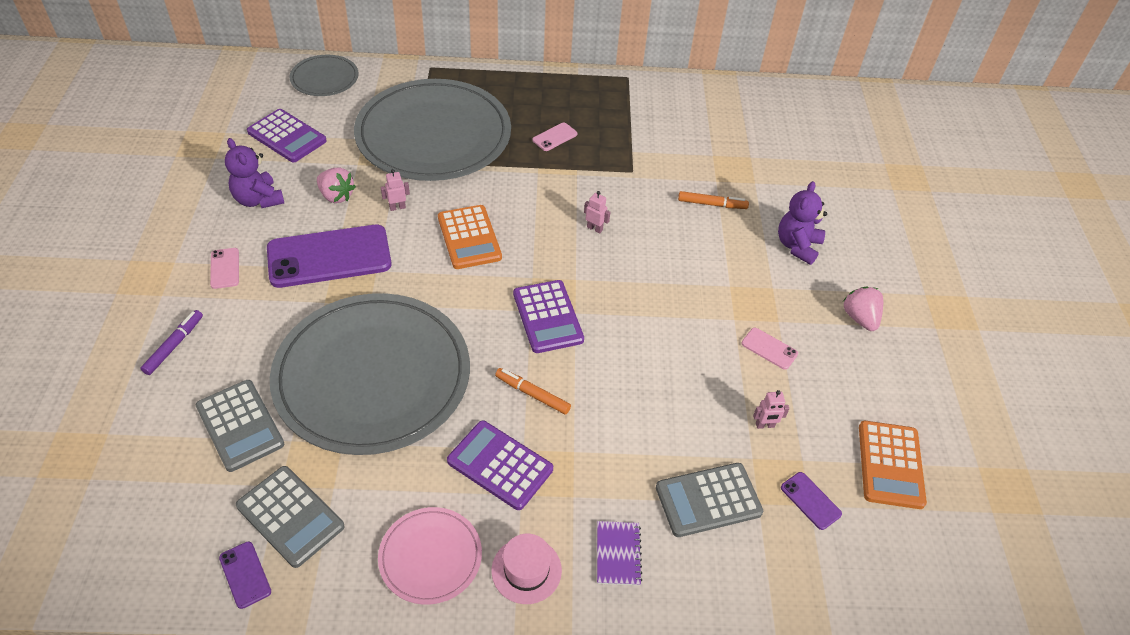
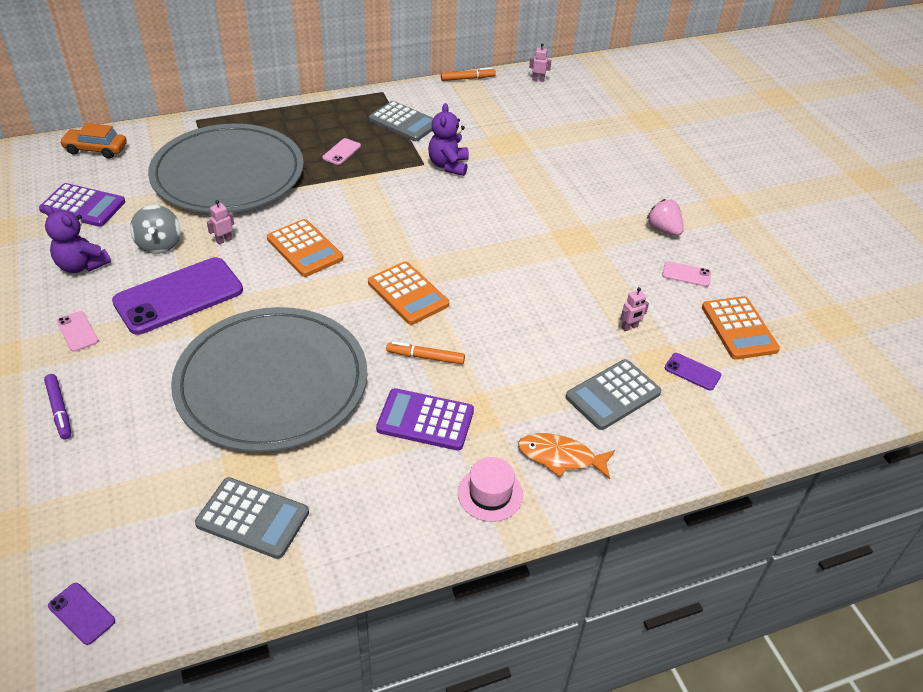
camera: 20 degrees left, 5 degrees down
(174, 345) = (59, 410): purple marker -> purple marker turned 150 degrees clockwise
(240, 425) = (163, 458): grey calculator -> grey calculator (403, 122)
(245, 575) = (234, 579): purple phone -> purple phone (81, 613)
(324, 78) = (96, 149): grey plate -> orange car
(336, 196) = (159, 244): pink strawberry -> grey spinning top
(430, 557) = (400, 510): pink plate -> none
(548, 317) = (408, 294): purple calculator -> orange calculator
(594, 228) = (414, 215): pink robot -> pink robot (538, 79)
(618, 554) = (560, 457): purple notebook -> orange fish
(712, 204) = (504, 174): orange marker -> orange marker (467, 79)
(769, 348) = (604, 270): pink phone -> pink phone (686, 274)
(797, 246) = (588, 189): purple teddy bear -> purple teddy bear (448, 165)

